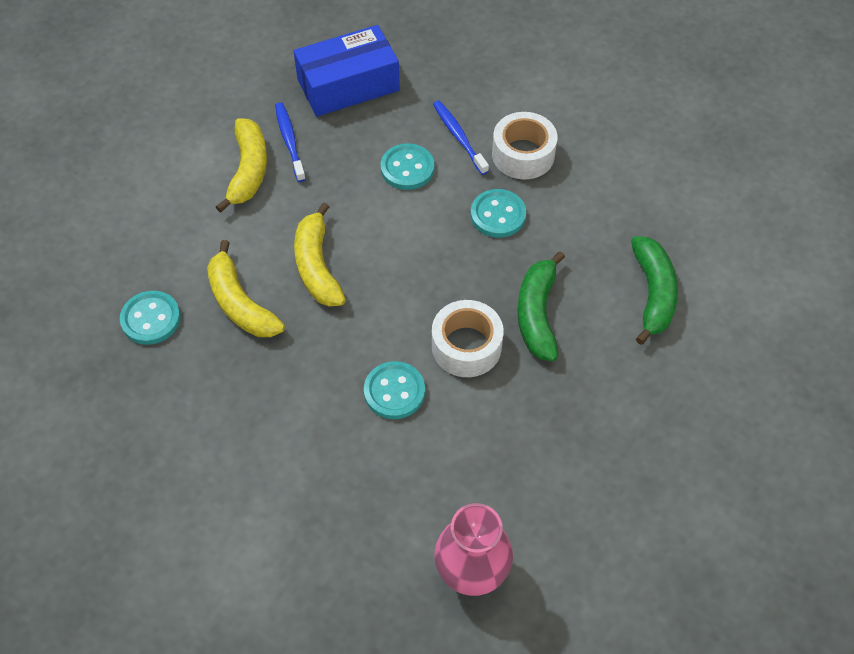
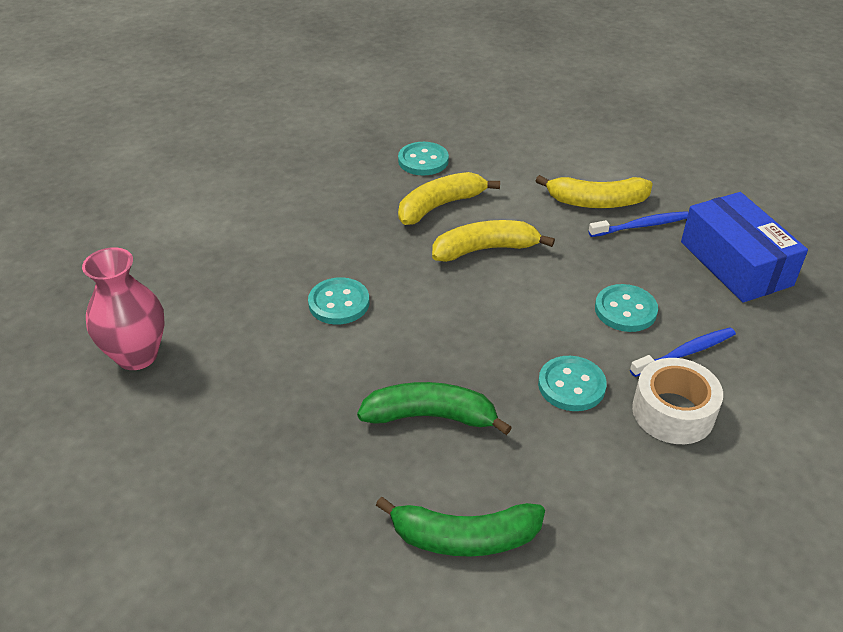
camera: 90 degrees right, 15 degrees down
(466, 346) = (389, 355): white tape -> none

